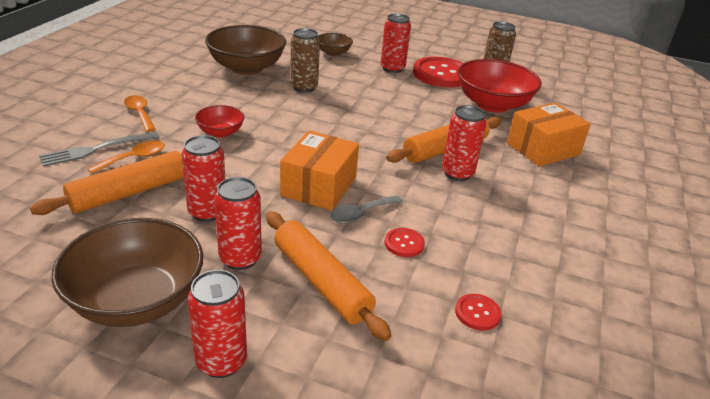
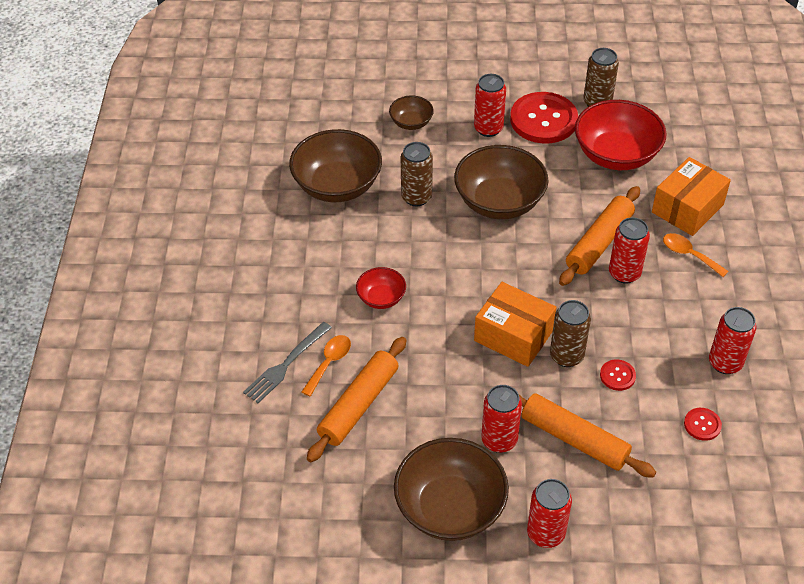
camera: 15 degrees left, 15 degrees up
(140, 113) = (285, 300): orange spoon -> orange spoon (689, 255)
(207, 212) = (440, 402): red can -> red can (725, 363)
(319, 186) = (513, 336): orange box -> orange box turned 60 degrees counterclockwise
(361, 214) = (566, 356): grey spoon -> brown can
(371, 105) = (499, 202): none -> brown bowl

